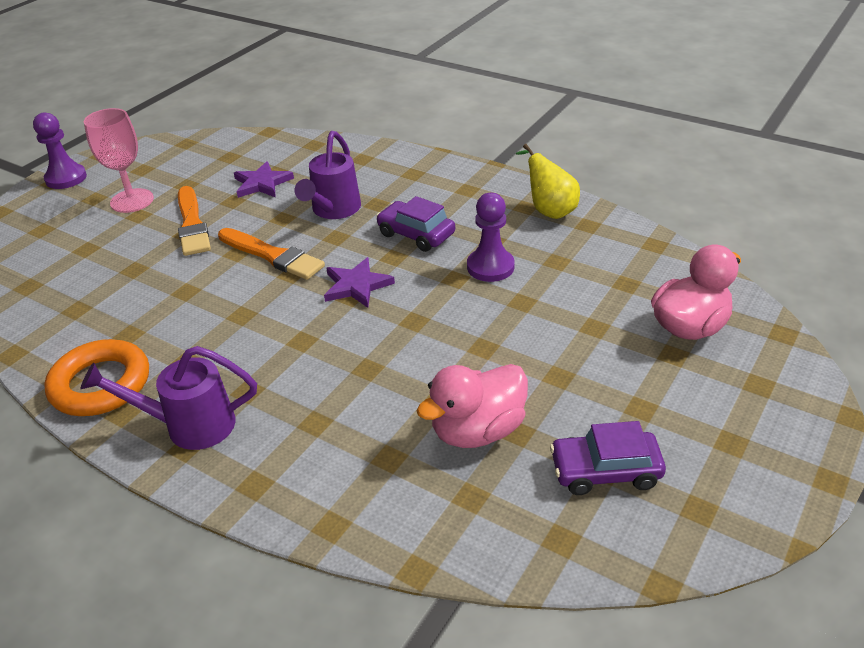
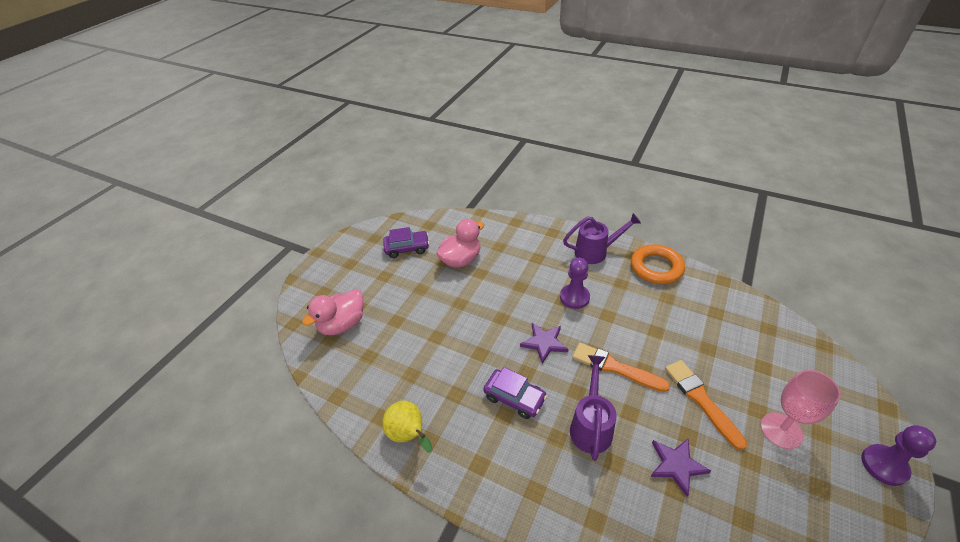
camera: 175 degrees right, 5 degrees up
(490, 267) = (457, 365): purple pawn -> purple pawn (574, 297)

